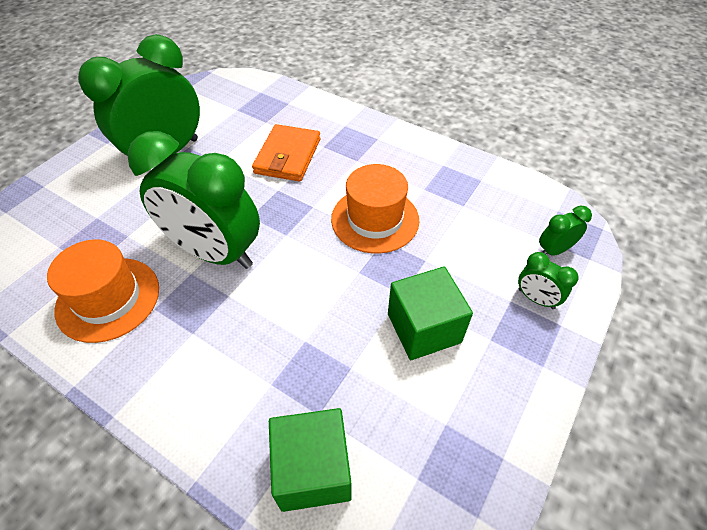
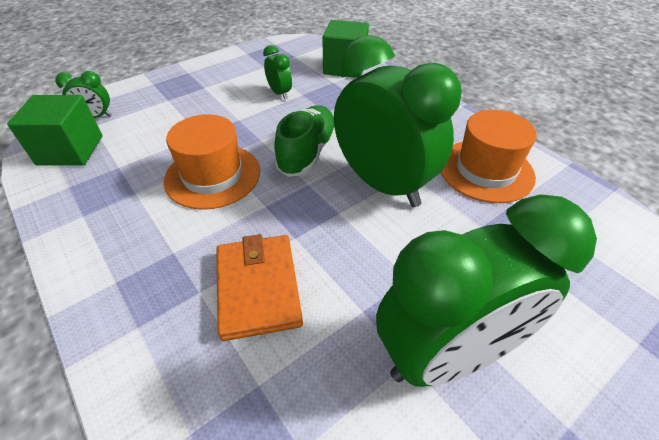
camera: 160 degrees left, 5 degrees down
(288, 156) = (258, 288): orange wallet -> orange wallet turned 45 degrees counterclockwise
(301, 268) = (307, 153): none -> green shoe
(424, 328) = (240, 100): green cube -> green cube (70, 150)
(536, 299) = (150, 96): green clock -> green clock (280, 93)

